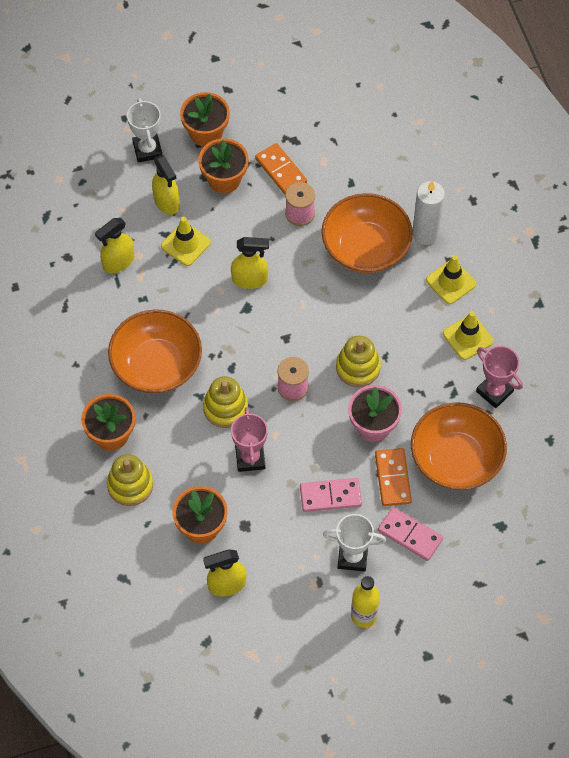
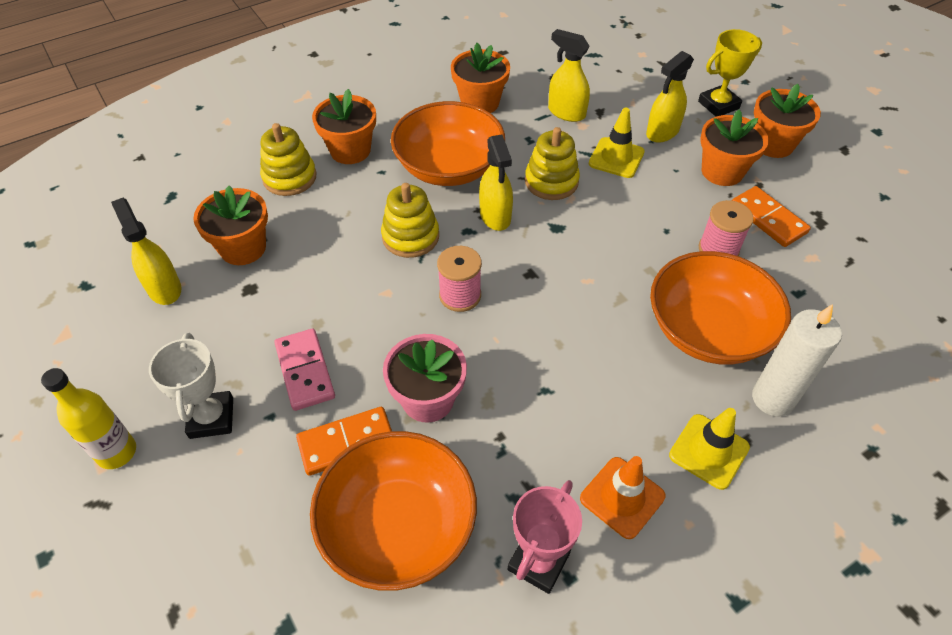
camera: 75 degrees right, 10 degrees down
(82, 323) = (480, 103): none -> orange flower pot
(147, 150) = (718, 105): white trophy -> yellow trophy
(250, 279) = (598, 222): yellow spray bottle -> yellow spray bottle (495, 216)
(250, 458) = (346, 274): pink trophy -> none
(281, 171) = (768, 219): orange domino -> orange domino turned 75 degrees counterclockwise
(358, 367) = (515, 361): yellow stacking toy -> yellow stacking toy (551, 181)
(410, 535) = (254, 487): pink domino -> none
(467, 337) = (622, 497): yellow traffic cone -> orange traffic cone

